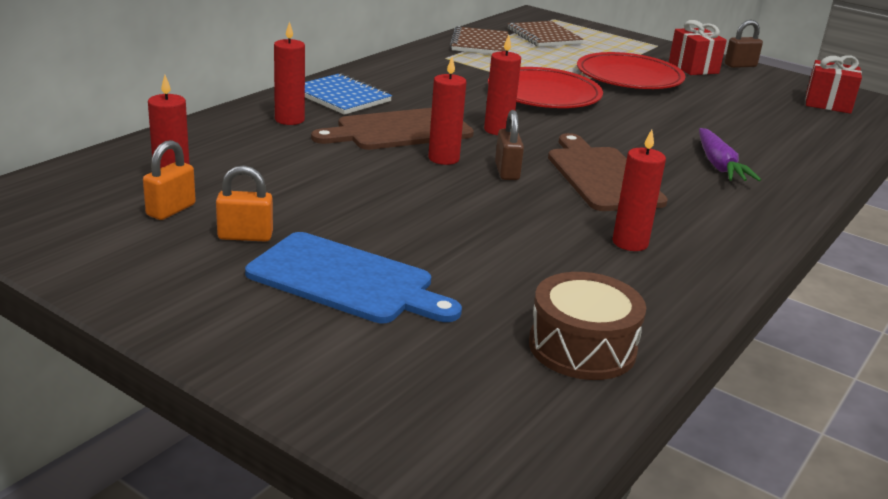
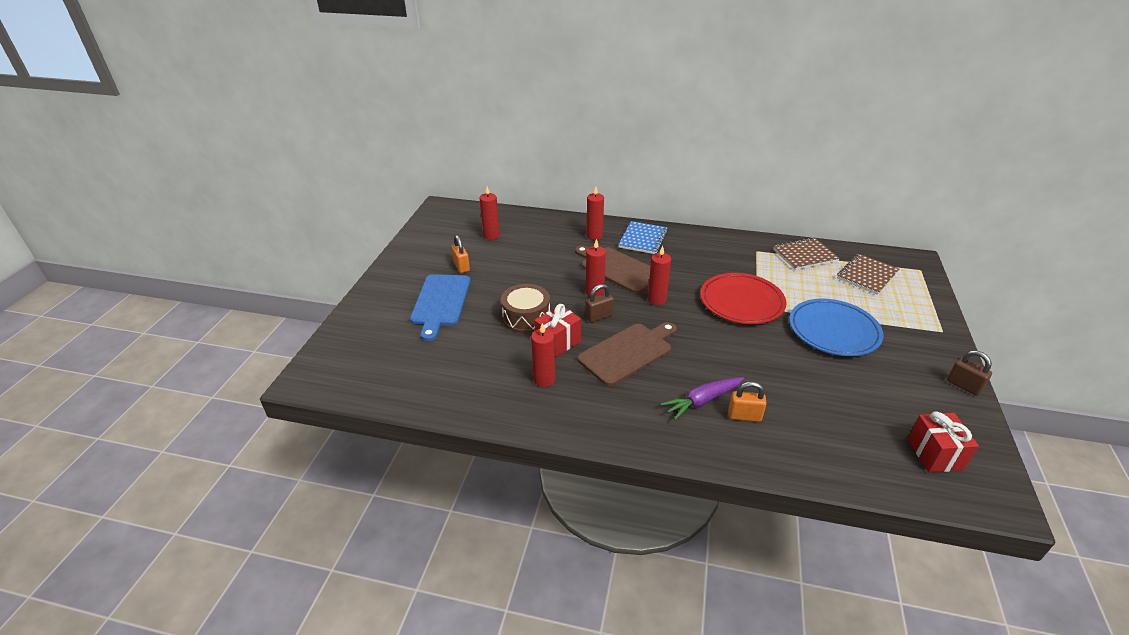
camera: 70 degrees right, 10 degrees up
(171, 210) = (471, 243): orange padlock -> orange padlock (744, 416)
(582, 347) = (421, 383): brown drum -> brown drum (526, 317)
(629, 77) = (833, 331): red plate -> blue plate
(693, 68) = (911, 359): red gift -> red gift (558, 342)

